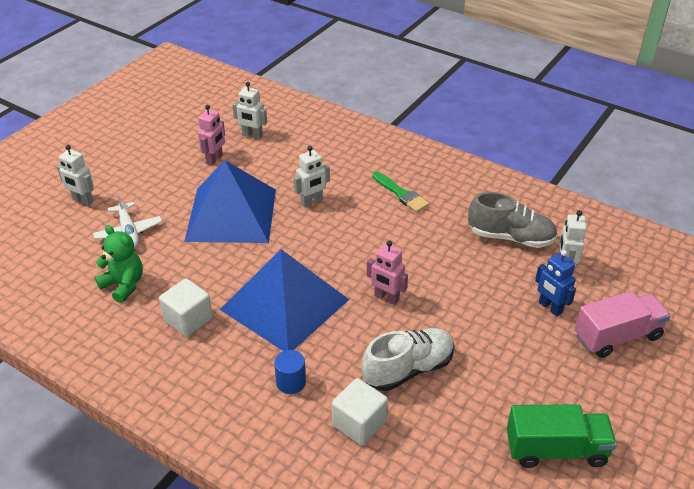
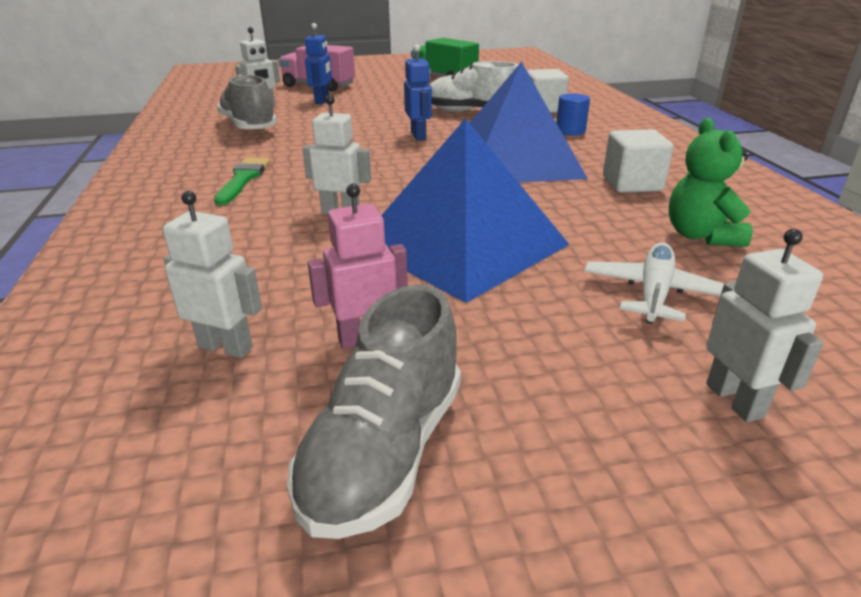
camera: 135 degrees left, 10 degrees down
(170, 139) = (384, 452): none -> grey shoe
(252, 135) = (226, 347): white robot -> white robot turned 45 degrees counterclockwise
(386, 298) = (419, 136): pink robot -> blue robot

